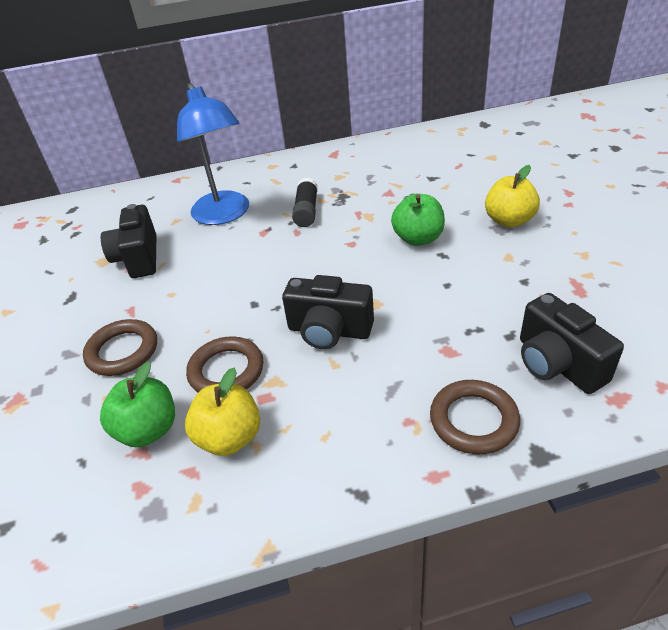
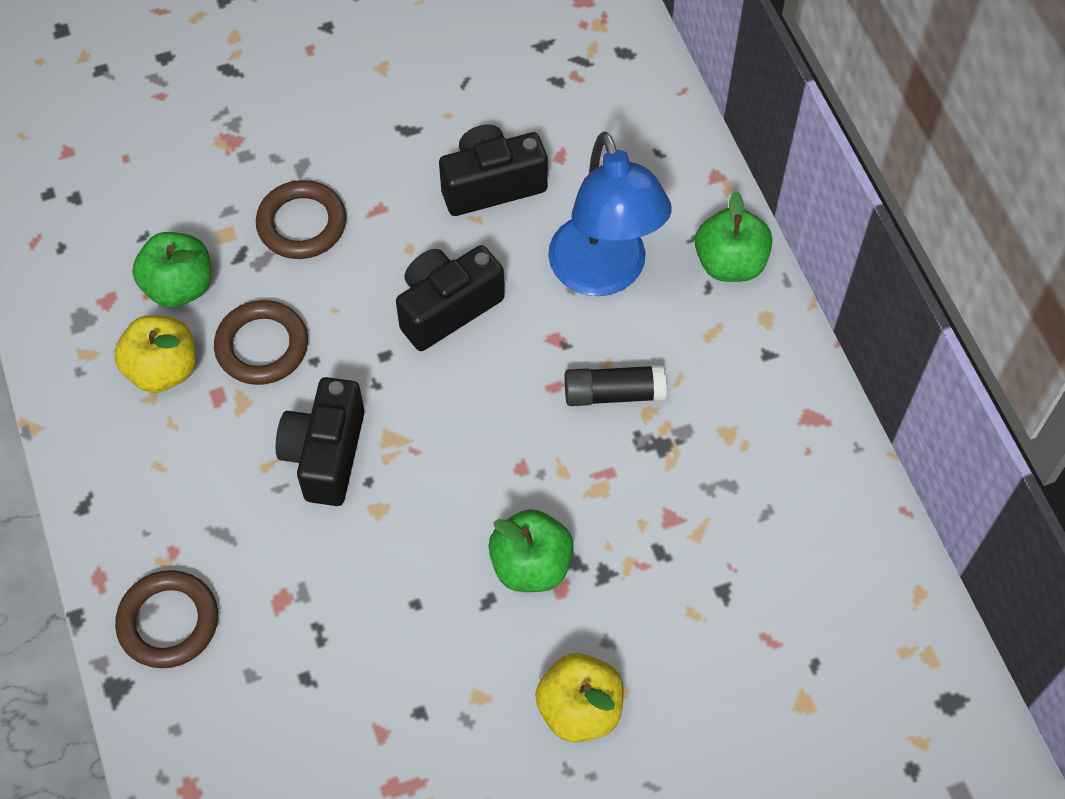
camera: 80 degrees right, 20 degrees up
(224, 215) = (603, 274): blue lamp -> blue lamp turned 75 degrees counterclockwise
(234, 176) = (730, 263): none -> green apple
(557, 364) = (250, 729): black camera -> black camera (447, 308)

